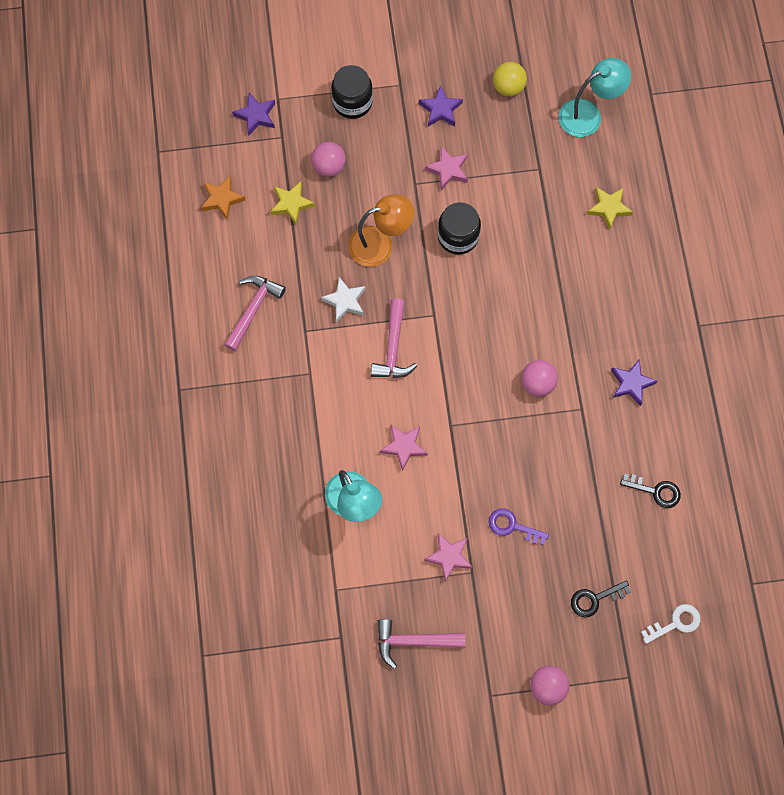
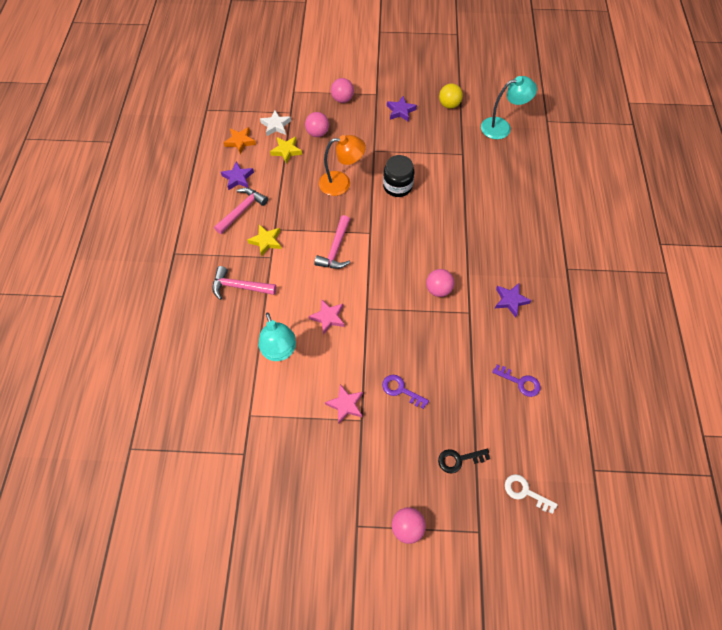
camera: 10 degrees right, 10 degrees down
(256, 115) = (277, 98): purple star -> purple star (238, 178)
(345, 301) = (308, 214): white star -> white star (276, 125)
(352, 102) = (342, 99): black jar -> pink ball
(413, 641) = (302, 467): pink hammer -> pink hammer (239, 287)
(448, 170) = (398, 146): pink star -> none
(609, 208) = (508, 184): yellow star -> yellow star (266, 241)
(655, 491) = (520, 382): black key -> purple key
(675, 623) = (525, 492): white key -> white key turned 135 degrees counterclockwise

